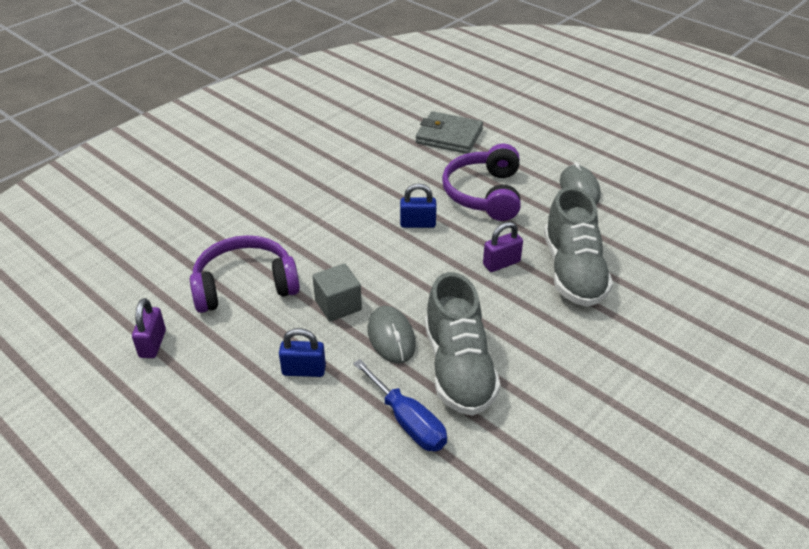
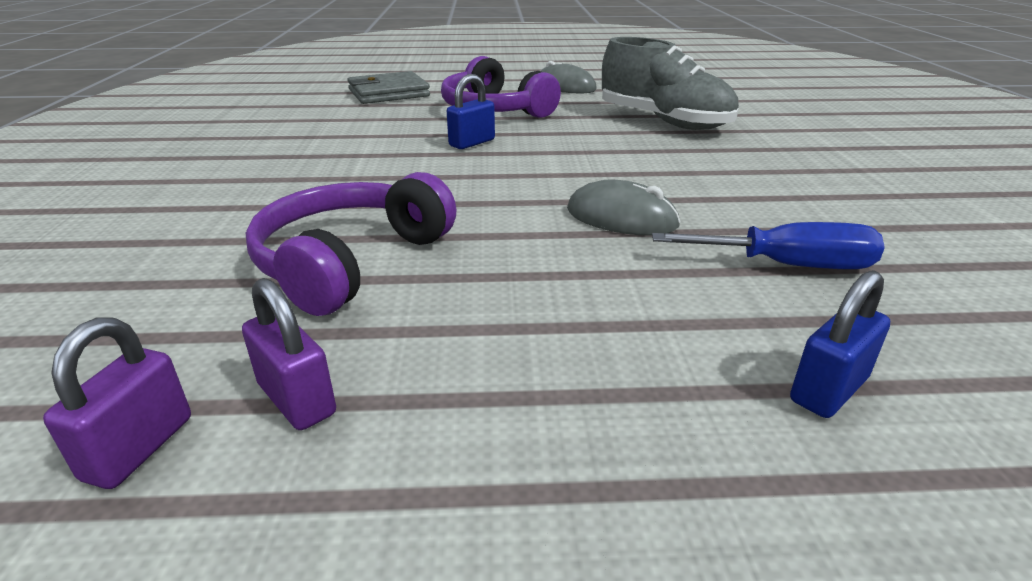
camera: 45 degrees left, 10 degrees down
(304, 370) = (593, 291): blue padlock -> blue padlock (828, 390)
(338, 305) = (512, 223): grey cube -> none
(458, 368) = (728, 207): grey shoe -> none
(501, 263) = (601, 137): purple padlock -> purple padlock (139, 448)

